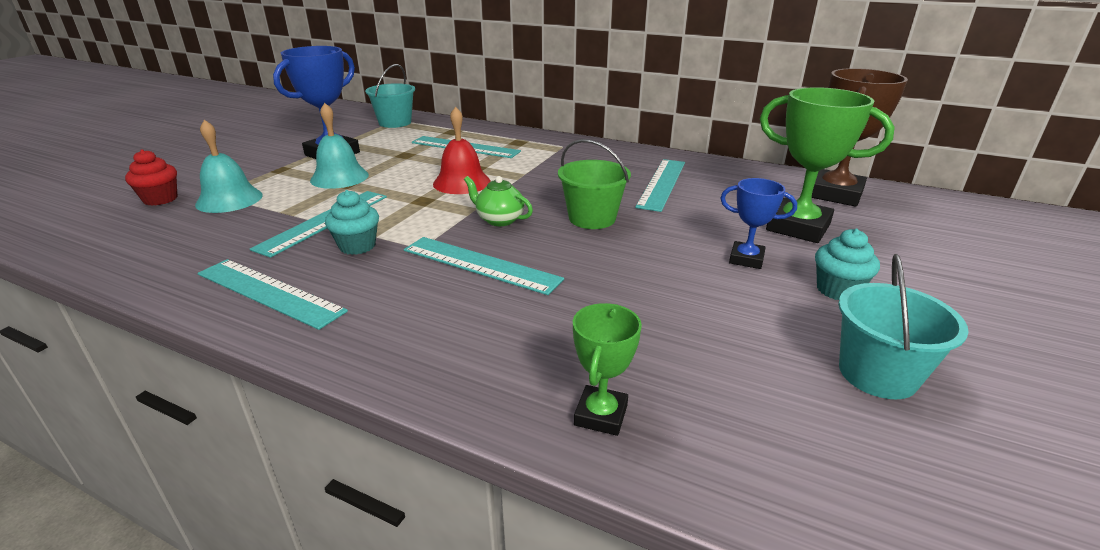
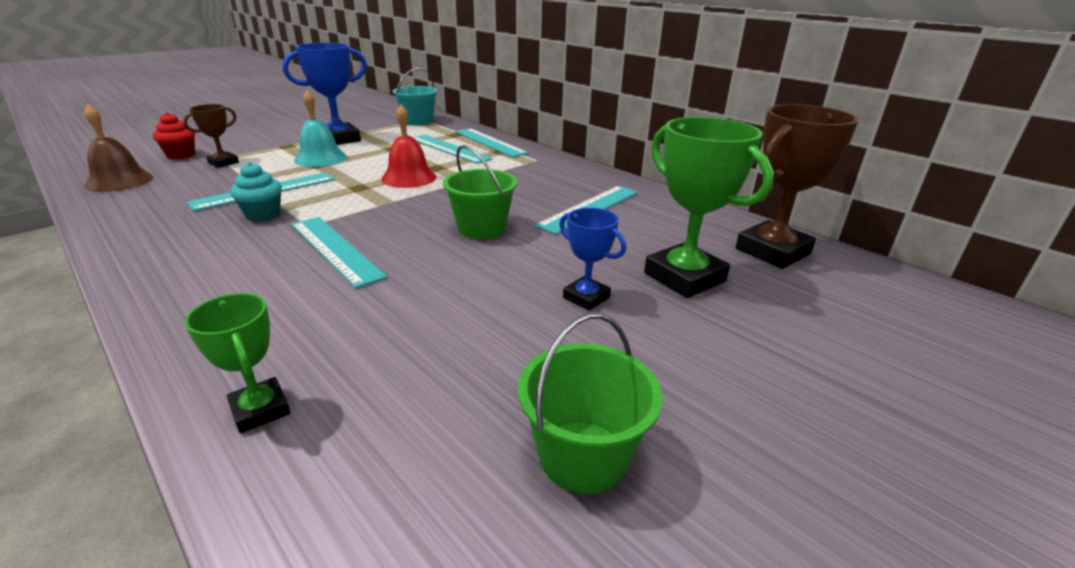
camera: 20 degrees right, 0 degrees up
(123, 241) = (119, 181): none -> brown bell
(229, 199) = (223, 163): turquoise bell -> brown trophy
(269, 292) = (158, 237): turquoise ruler -> turquoise ruler (490, 142)
(499, 220) = (399, 214): green teapot -> none
(601, 415) = (260, 410): green trophy -> green trophy turned 75 degrees counterclockwise
(837, 290) = (649, 352): turquoise cupcake -> none
(877, 374) = (583, 456): turquoise bucket -> green bucket

